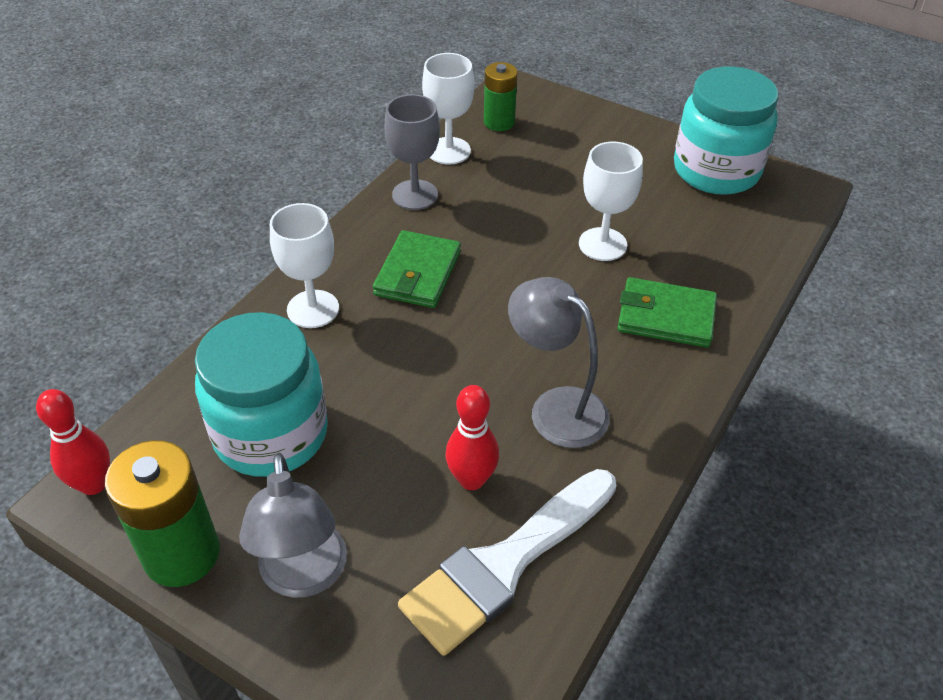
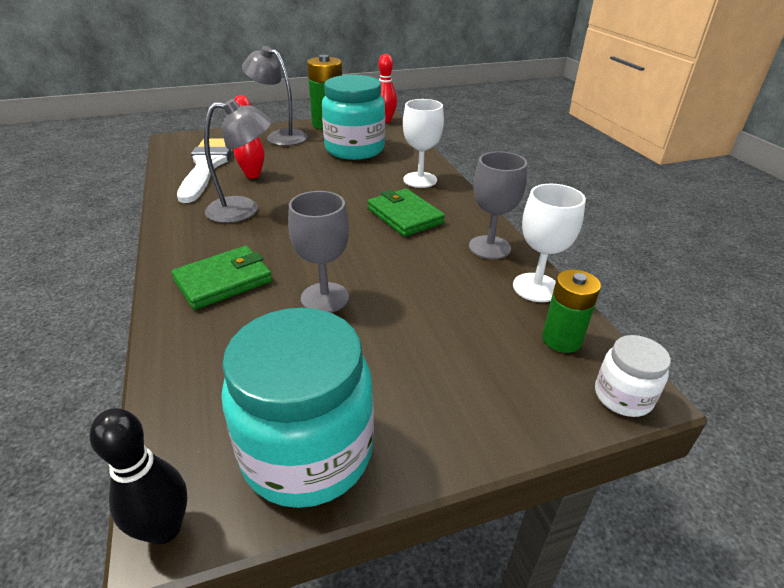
camera: 130 degrees right, 10 degrees down
(524, 89) = (622, 396): none -> white jar
(602, 244) = (325, 298): white goblet -> grey goblet
(812, 187) = (164, 528): none -> black bowling pin

